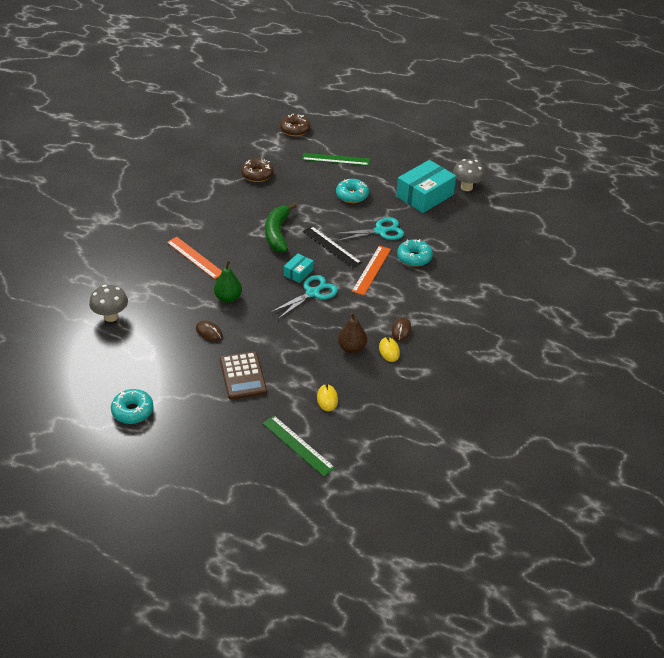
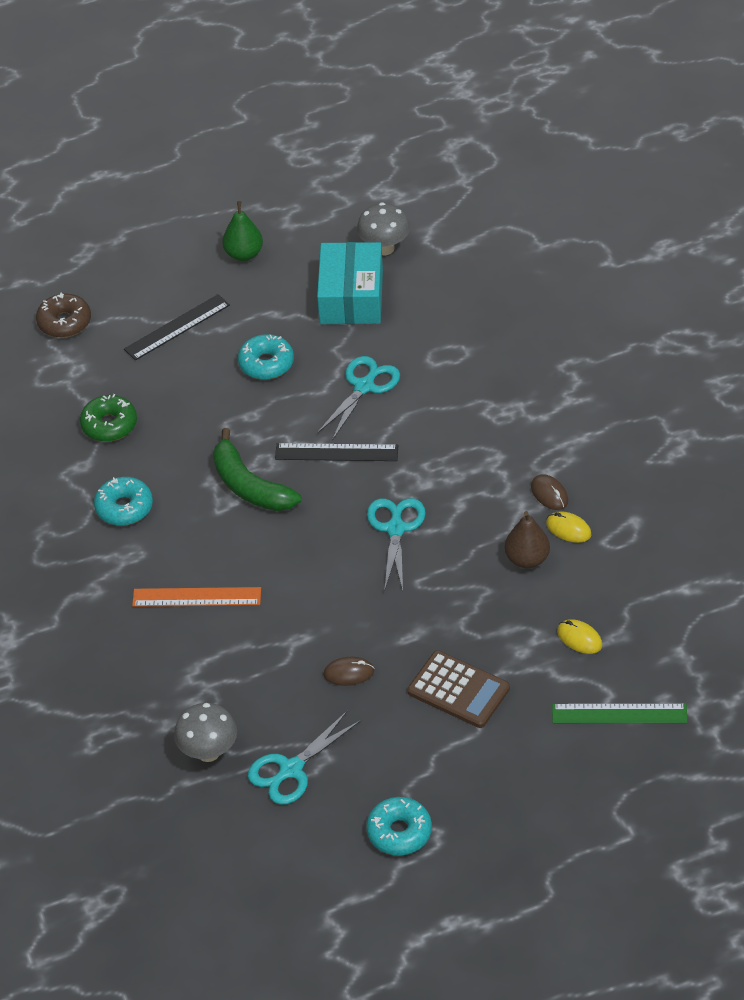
camera: 40 degrees left, 5 degrees up
(130, 349) = (291, 769): none -> turquoise scissors
(228, 298) = (310, 614): green pear -> green pear (244, 254)
(257, 174) = (109, 425): brown donut -> green donut
(298, 272) = (344, 516): turquoise box -> none
(335, 159) = (177, 327): green ruler -> black ruler
(371, 270) = (421, 446): orange ruler -> none
(414, 257) = (446, 391): turquoise donut -> turquoise donut (124, 508)

